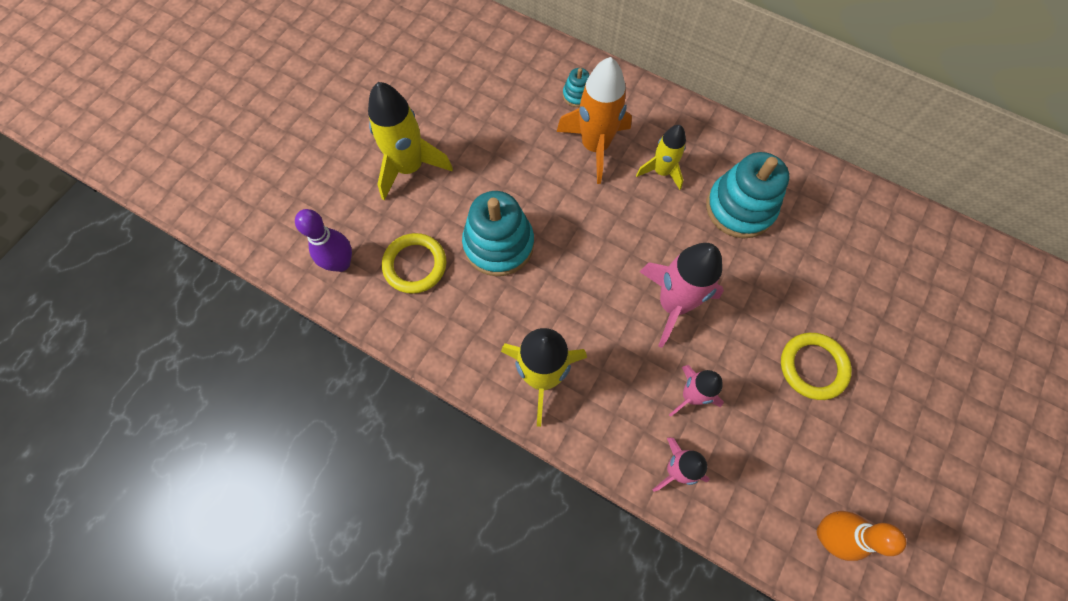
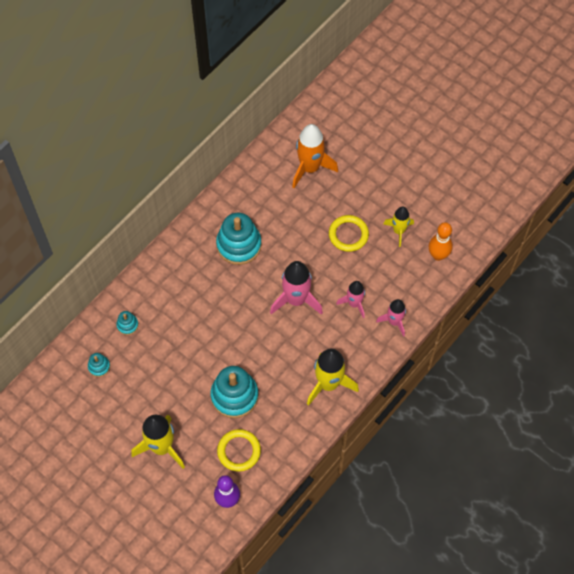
camera: 80 degrees left, 5 degrees down
(511, 75) = (99, 367): none -> turquoise stacking toy
(595, 146) = (173, 322): orange rocket -> orange rocket (310, 168)
(661, 171) = (202, 284): yellow rocket -> yellow rocket (398, 231)

